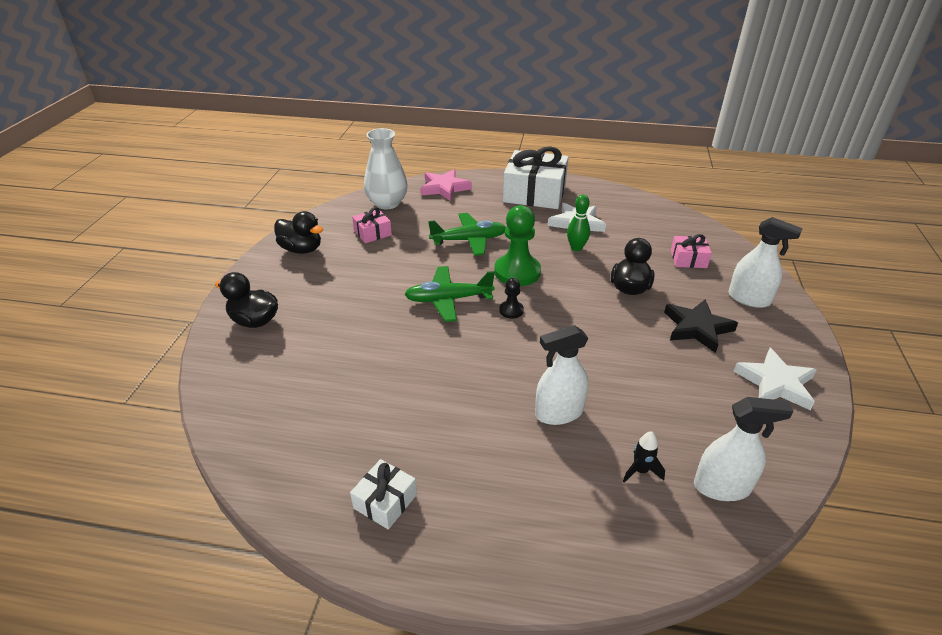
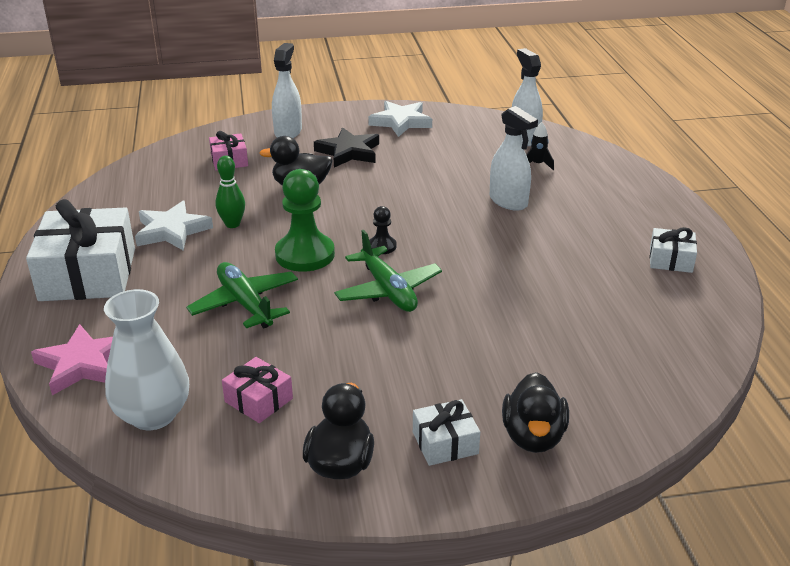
camera: 110 degrees left, 5 degrees down
(282, 286) = (445, 443): none -> white gift

